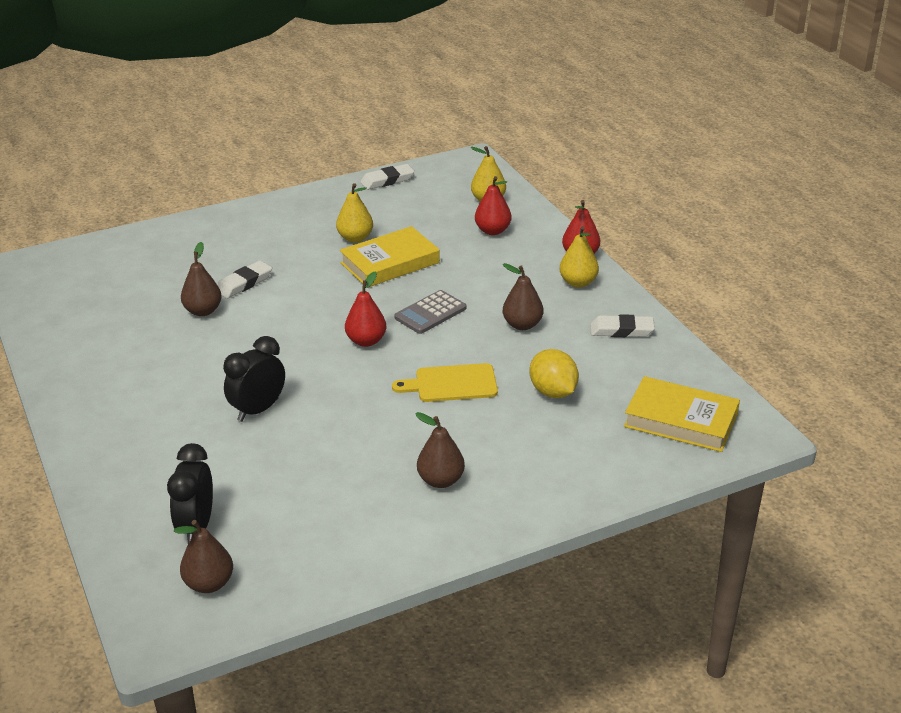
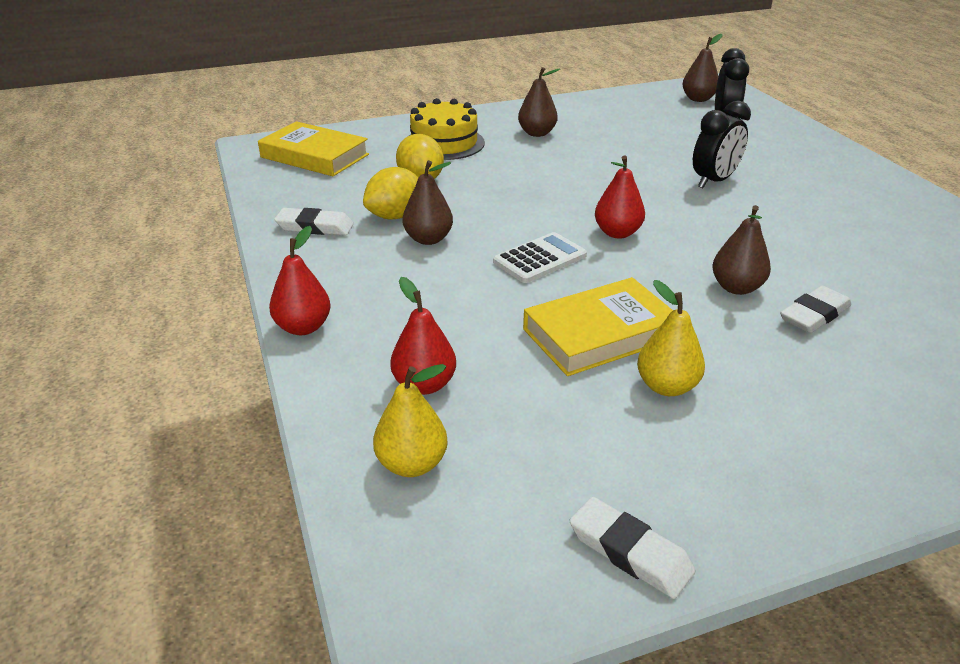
camera: 175 degrees left, 0 degrees up
(203, 311) = (846, 279): brown pear -> brown pear (736, 287)
(387, 180) = (630, 552): white eraser -> white eraser turned 60 degrees clockwise
(430, 313) = (540, 259): grey calculator -> white calculator
(451, 384) = (521, 191): yellow cutting board -> none
(547, 453) = (444, 143): none -> yellow cake
(559, 346) = (395, 216): none -> yellow lemon
(578, 282) = (331, 286): yellow pear -> none

